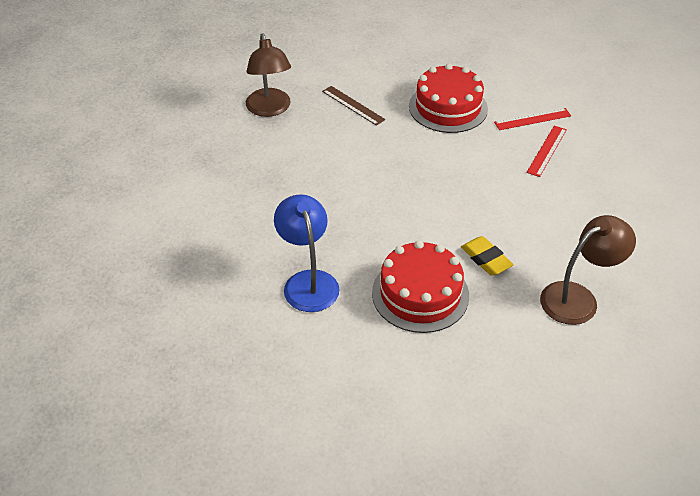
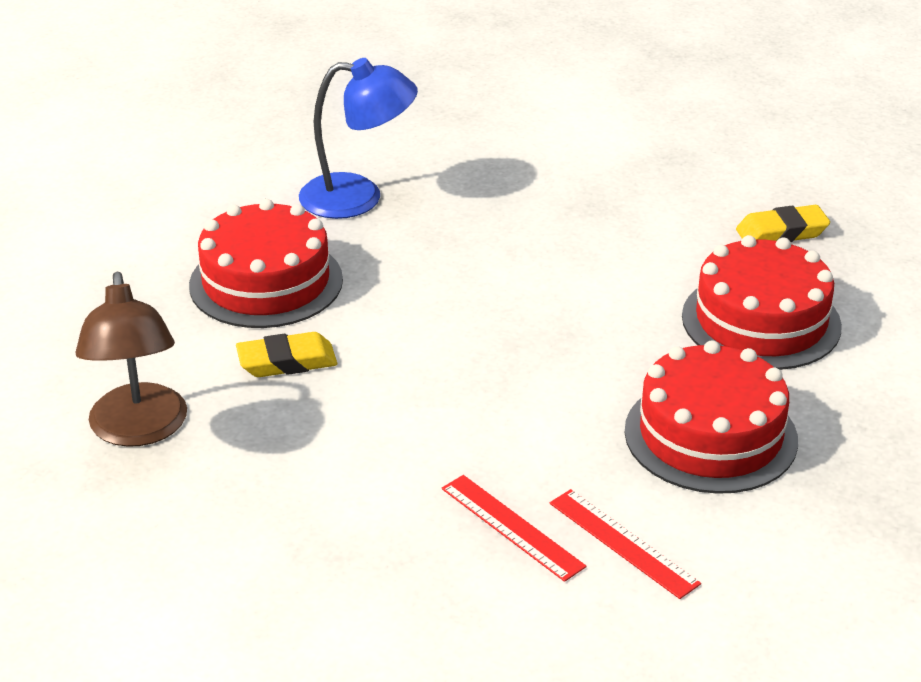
camera: 110 degrees right, 10 degrees down
(270, 109) = (781, 232): brown lamp -> yellow eraser
(353, 105) = (761, 321): brown ruler -> red cake
(532, 119) = (623, 543): red ruler -> red ruler turned 45 degrees counterclockwise

